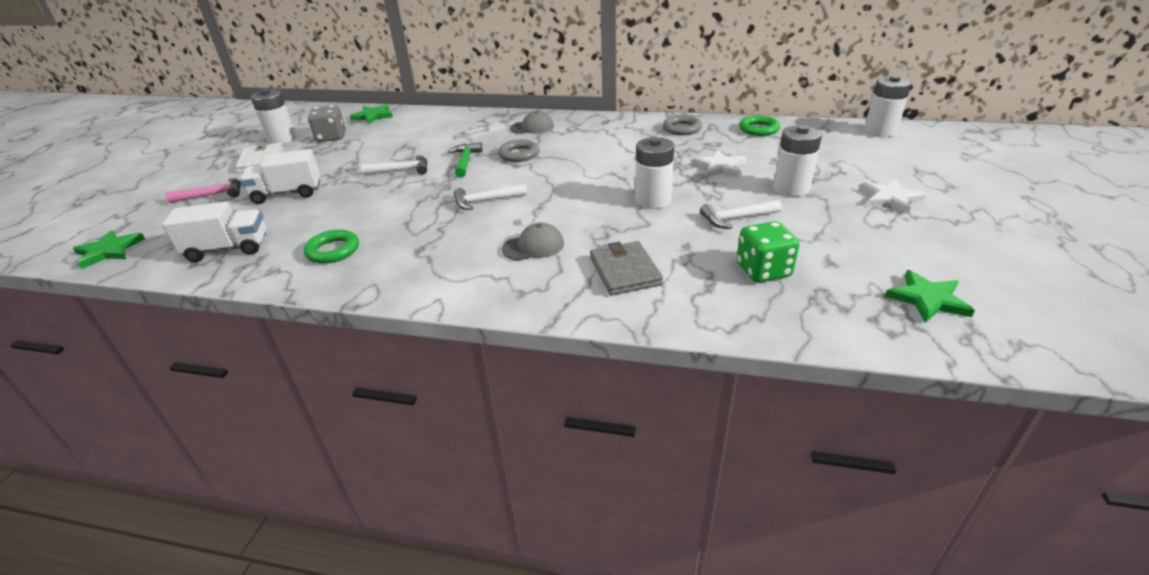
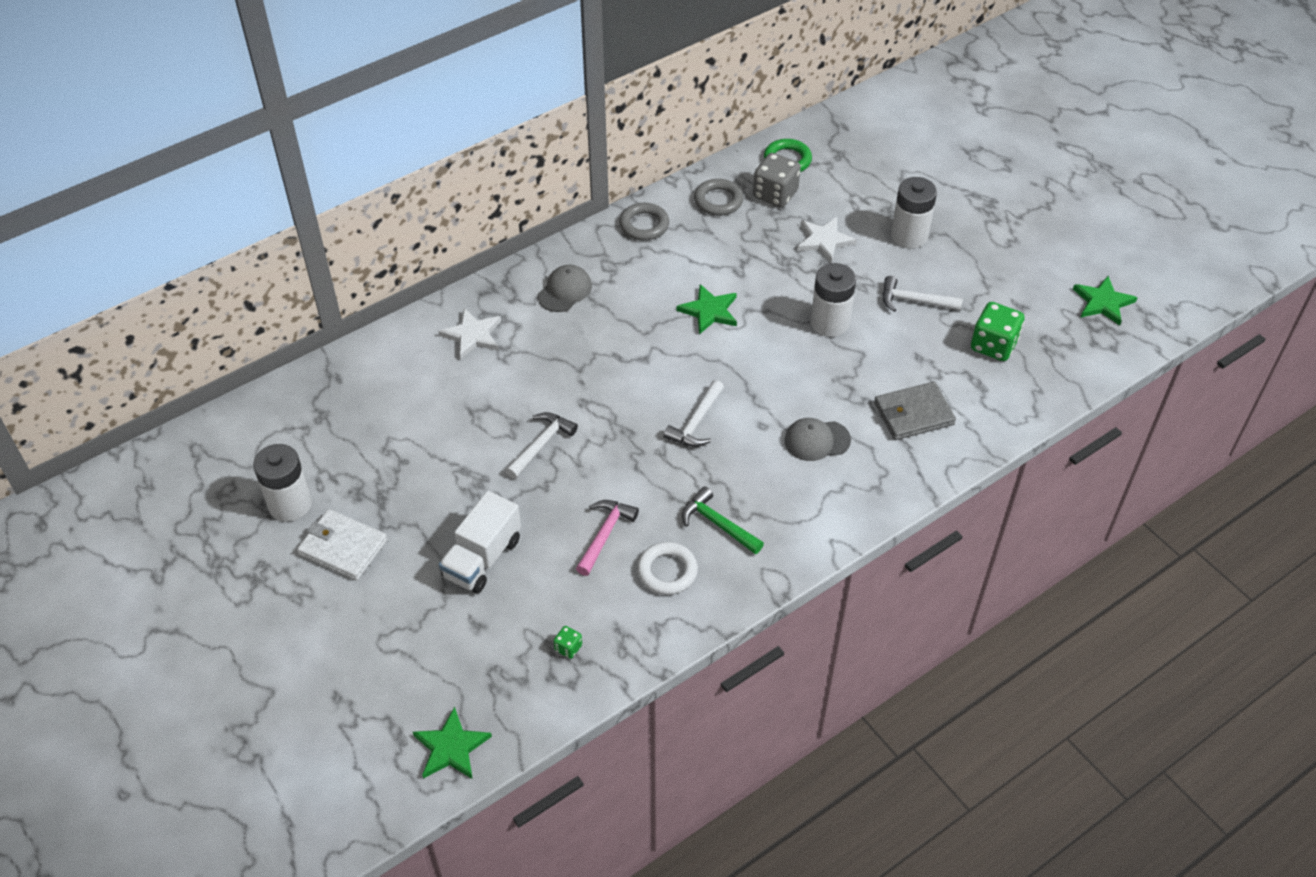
camera: 50 degrees left, 15 degrees up
(213, 195) = (399, 622): pink hammer -> pink hammer (605, 535)
(228, 249) = (568, 648): white truck -> green dice
(331, 137) = (350, 458): grey dice -> grey dice (775, 194)
(333, 250) = (667, 571): green ring -> white ring
(373, 116) = (328, 392): green star -> green star (709, 311)
(465, 161) = (584, 387): green hammer -> green hammer (718, 524)
(519, 154) = (621, 341): grey ring -> grey ring (644, 225)
(533, 246) = (817, 440): grey cap -> grey cap turned 120 degrees counterclockwise
(625, 271) = (913, 414): grey wallet -> grey wallet turned 45 degrees counterclockwise
(736, 218) = (914, 301): white hammer -> white hammer turned 75 degrees clockwise
(880, 131) = (887, 105): white battery -> none
(891, 198) = (985, 203): white star -> white star (472, 335)

